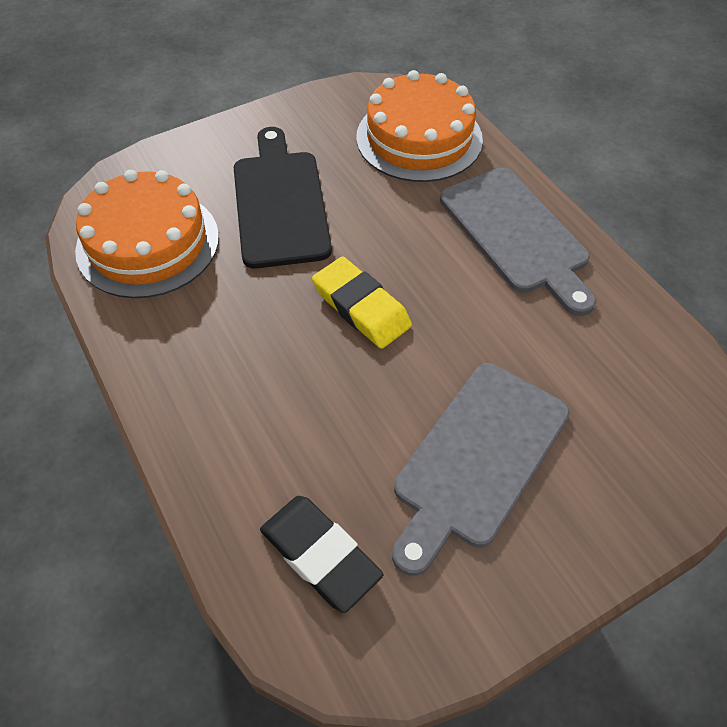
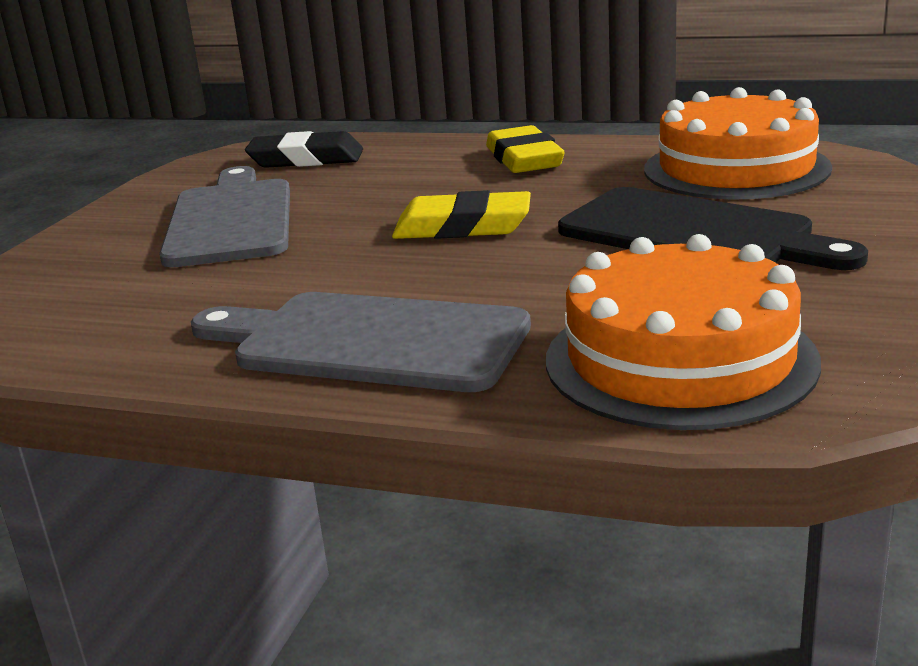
camera: 140 degrees right, 30 degrees down
(204, 375) = (524, 159): none -> yellow eraser

